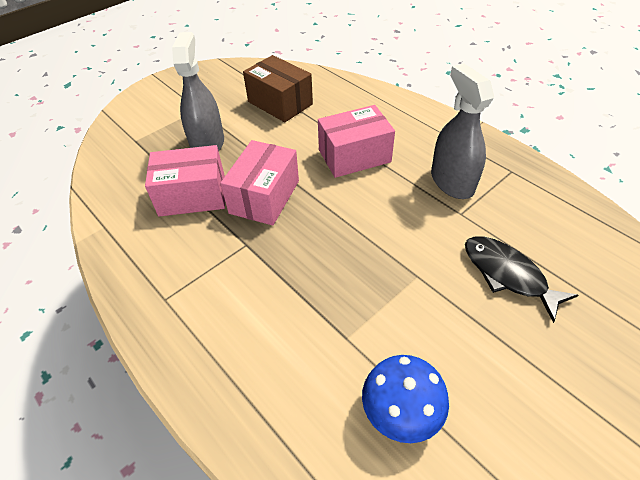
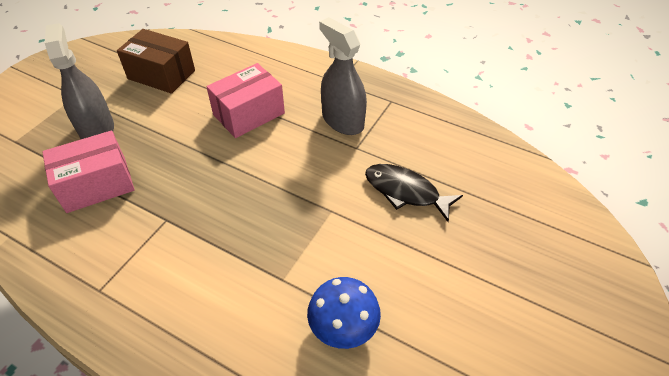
camera: 20 degrees left, 0 degrees up
(264, 197) = (171, 170): pink box -> none

